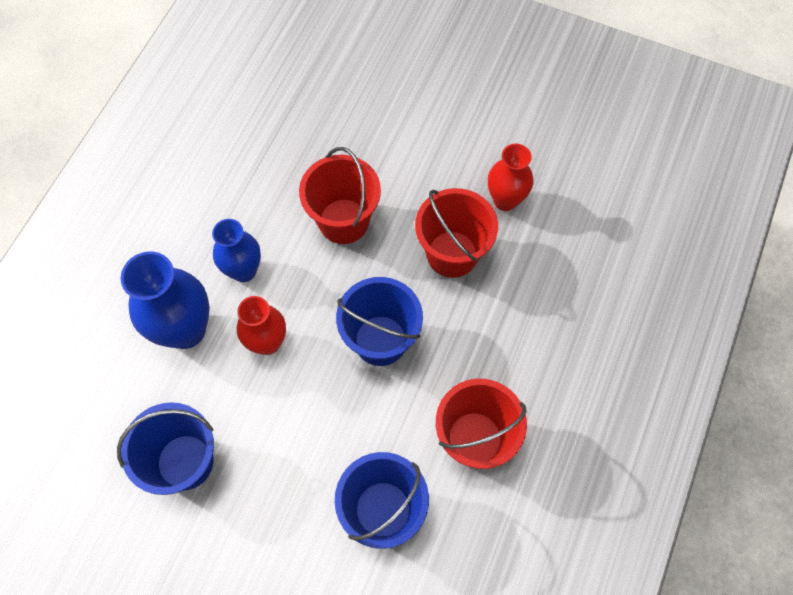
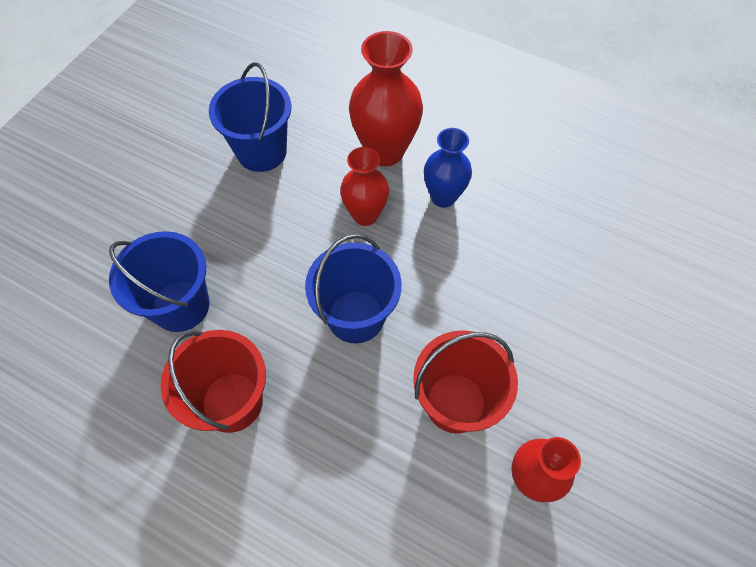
camera: 95 degrees right, 5 degrees down
(185, 330) = (385, 151): blue vase -> red vase
(343, 221) = (499, 289): red bucket -> none

